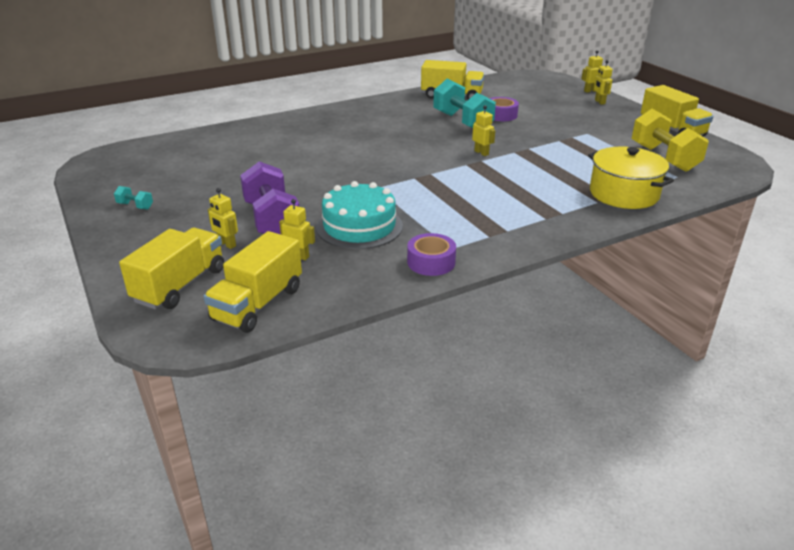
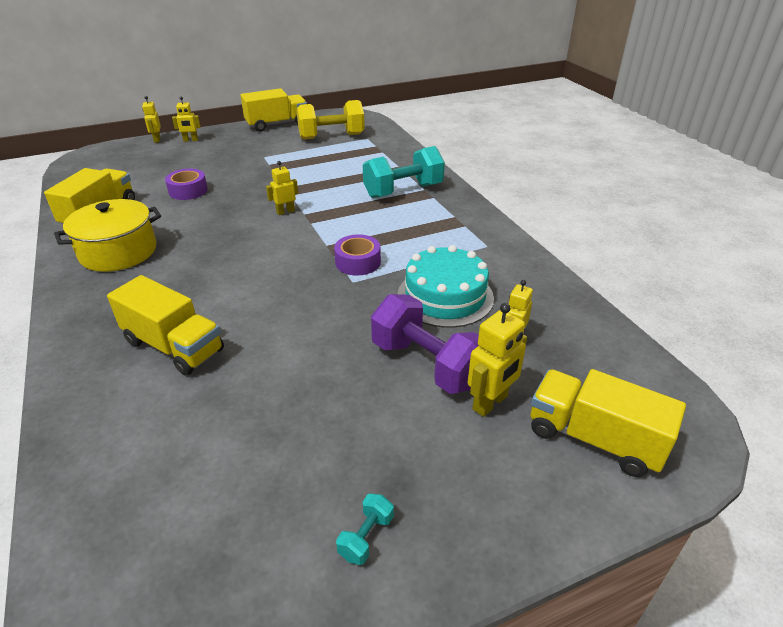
camera: 85 degrees left, 5 degrees up
(226, 244) = (490, 403): yellow robot -> yellow robot, size x1.51
(258, 304) = (613, 367): yellow truck -> yellow truck (174, 346)
(272, 220) = (427, 364): purple dumbbell -> purple dumbbell turned 60 degrees clockwise
(431, 262) = (513, 258): purple tape -> purple tape (358, 262)
(462, 122) = (192, 214): turquoise dumbbell -> turquoise dumbbell (403, 191)
(624, 194) = (393, 161): yellow pot -> yellow pot (118, 252)

